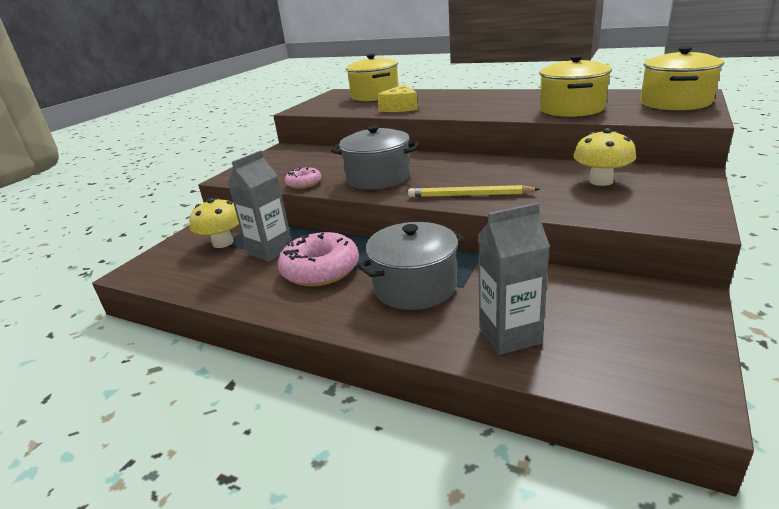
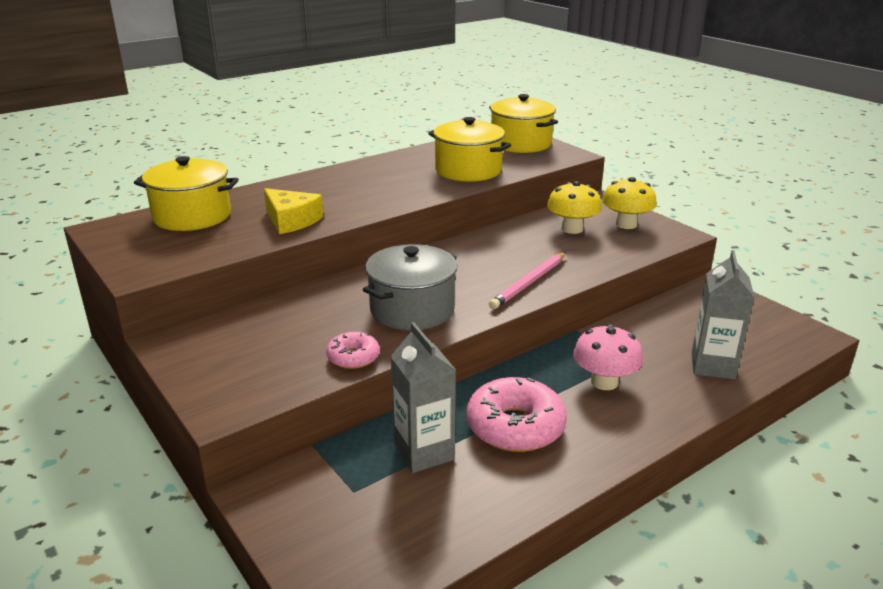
camera: 65 degrees left, 0 degrees up
(223, 243) = (348, 489): yellow mushroom -> yellow mushroom (626, 224)
(415, 286) = (604, 382): grey pot -> pink mushroom
(469, 195) = (529, 283): yellow pencil -> pink pencil

